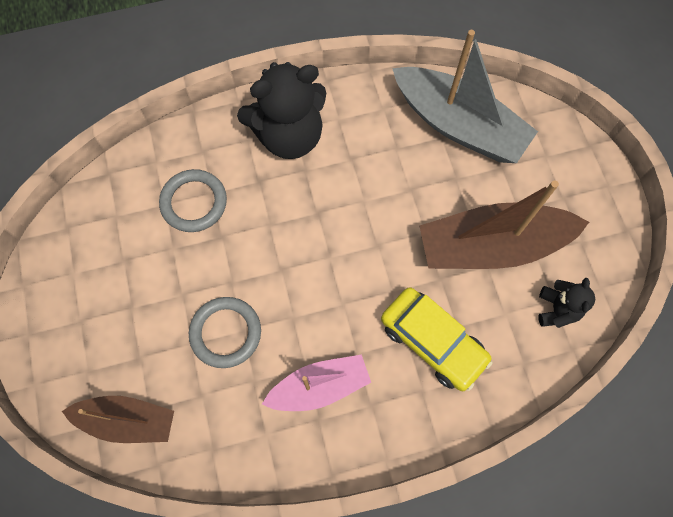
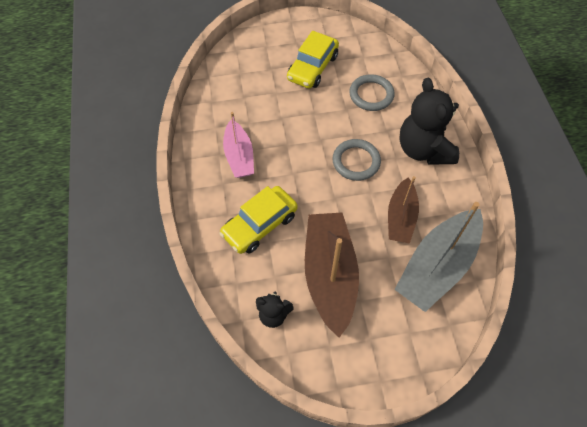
camera: 95 degrees right, 10 degrees down
(127, 420) = (235, 64): brown boat -> brown boat (401, 217)
(138, 290) = (312, 67): none -> yellow car
(226, 333) = (280, 109): grey ring -> grey ring (356, 161)

